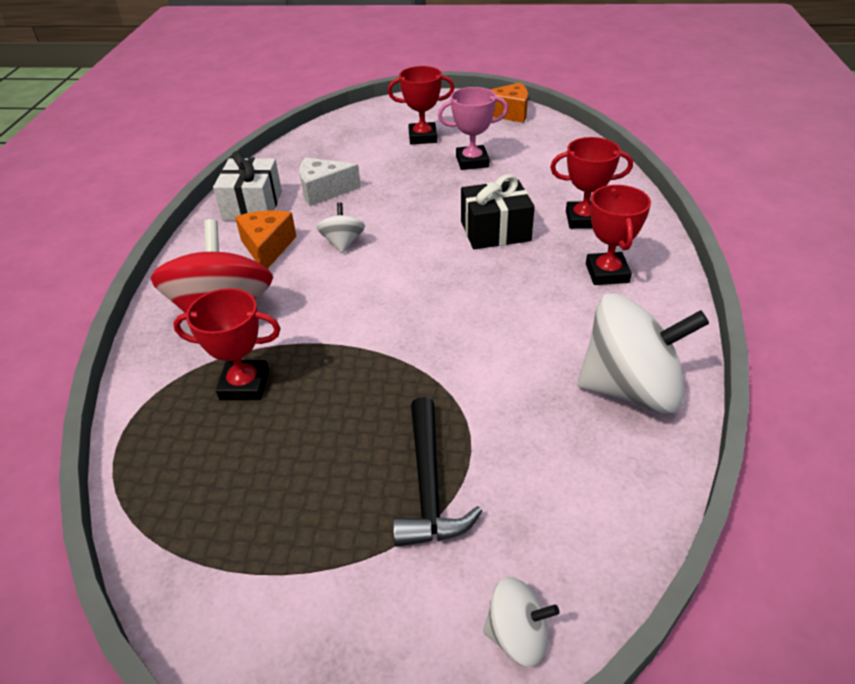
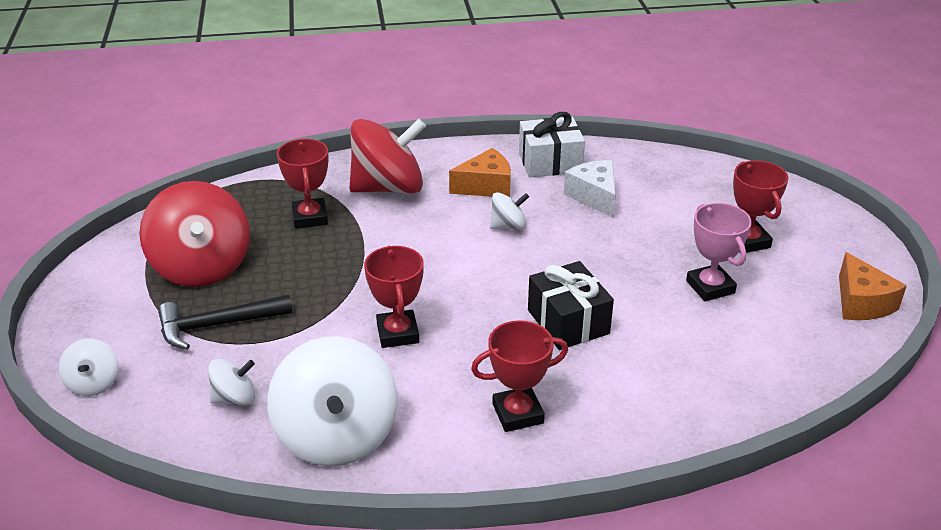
camera: 75 degrees right, 5 degrees down
(296, 501) = (202, 266): none -> red spinning top
(566, 471) = (235, 398): none -> white spinning top
(583, 219) = (621, 389): red trophy -> red trophy (398, 333)

